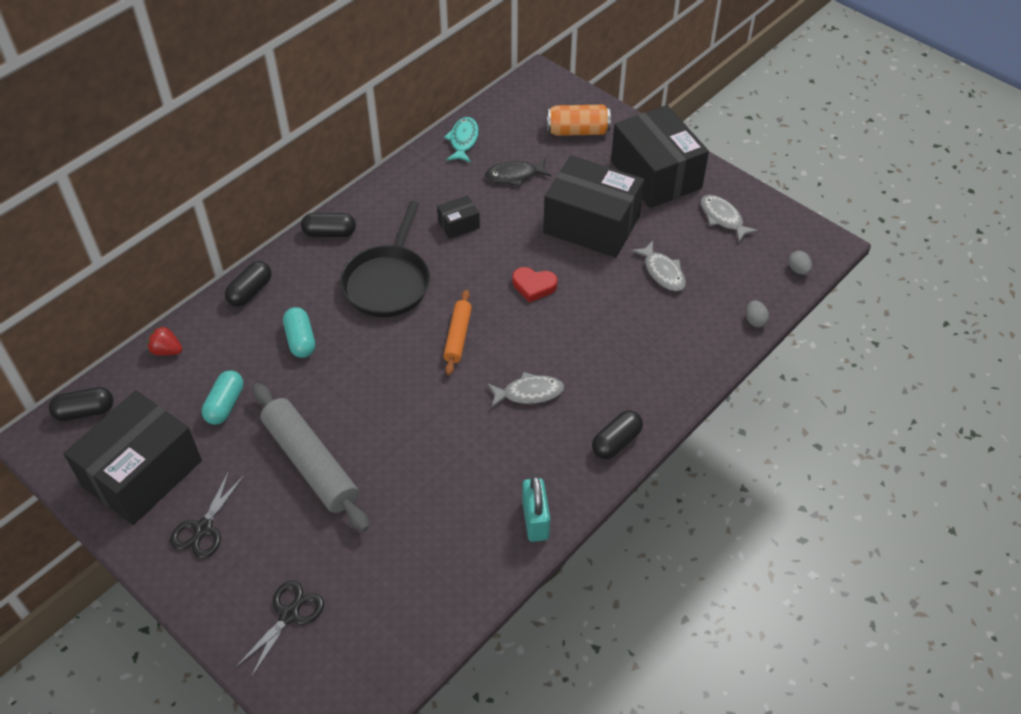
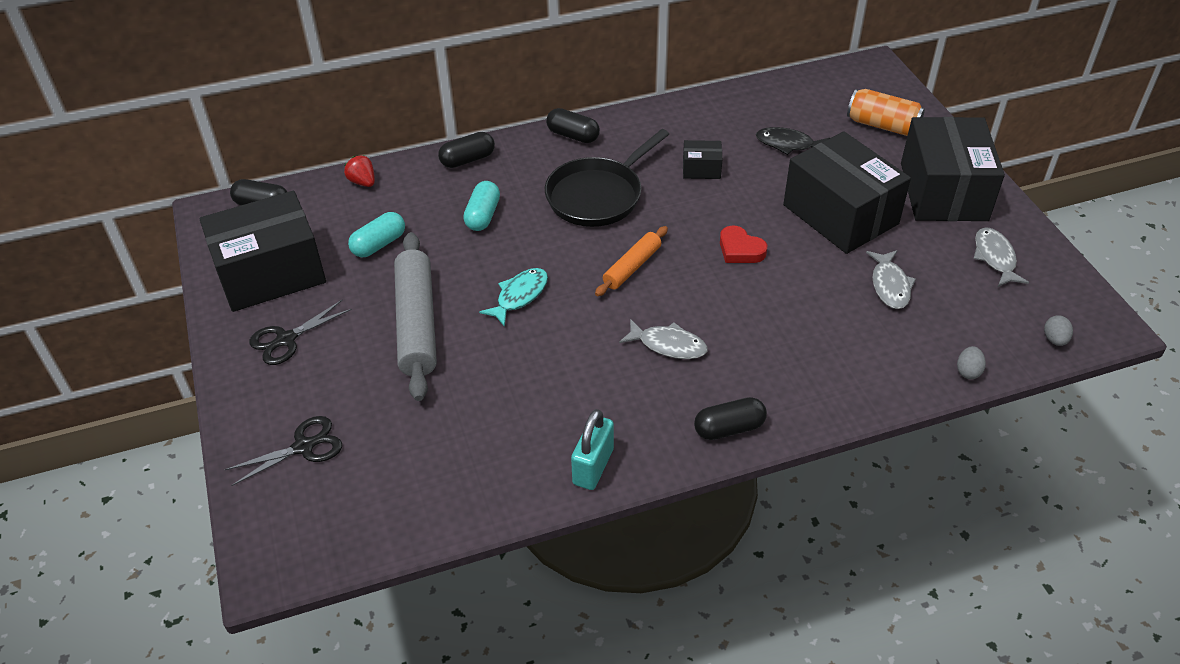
camera: 30 degrees right, 5 degrees down
(463, 140) = (756, 98): turquoise fish -> turquoise fish (519, 296)

